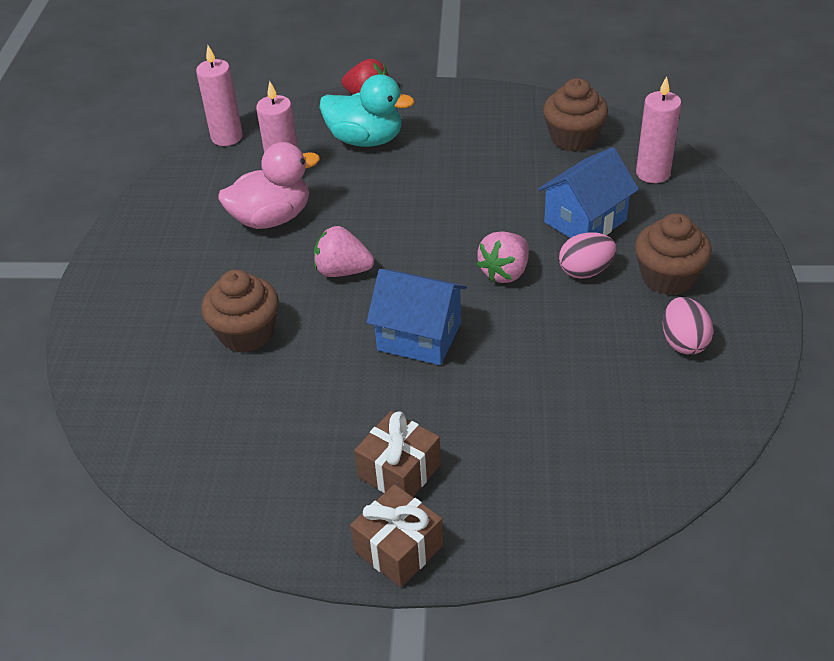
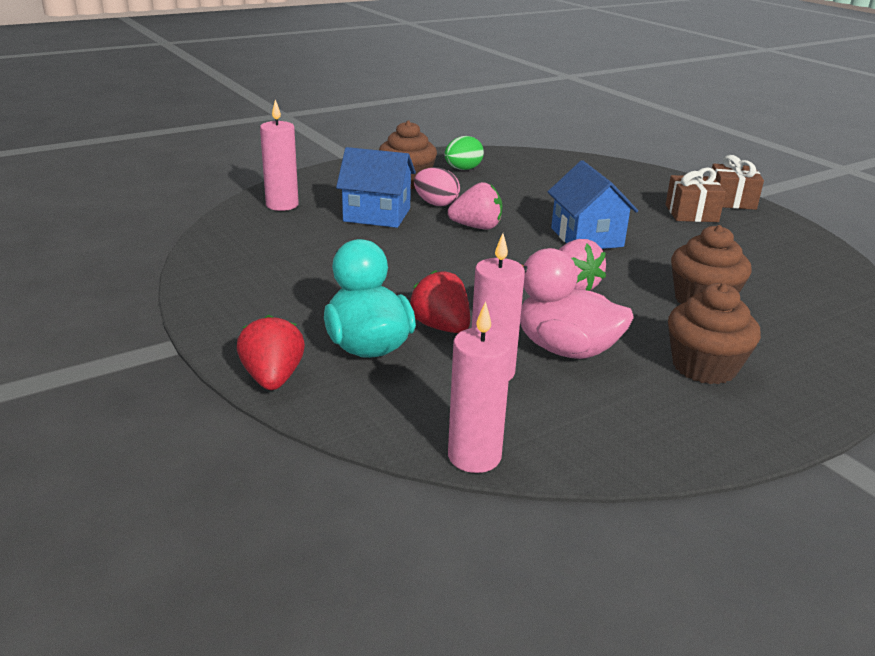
camera: 130 degrees left, 15 degrees down
(356, 177) = (441, 327): none -> red strawberry
(573, 138) = (256, 243): brown cupcake -> brown cupcake (704, 367)
(683, 342) = (463, 169): pink egg -> green egg

